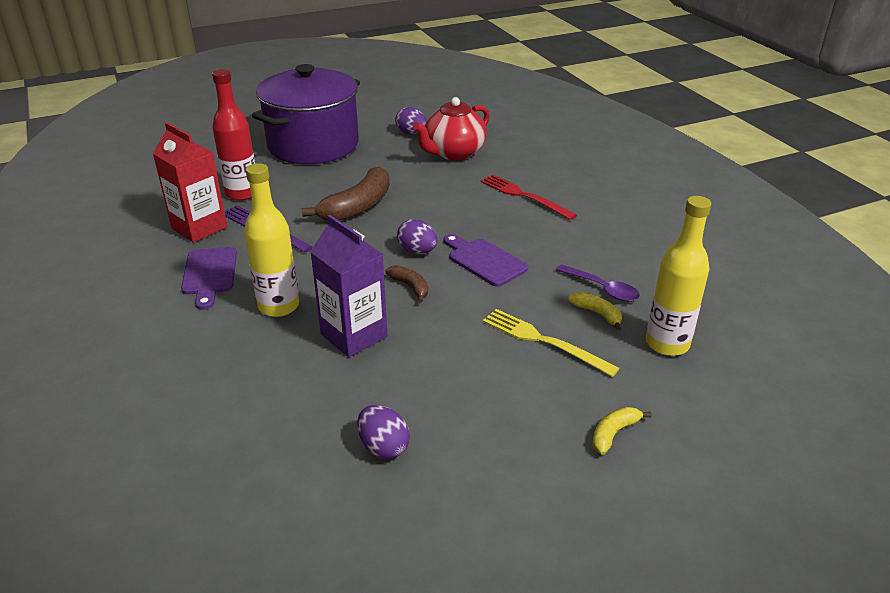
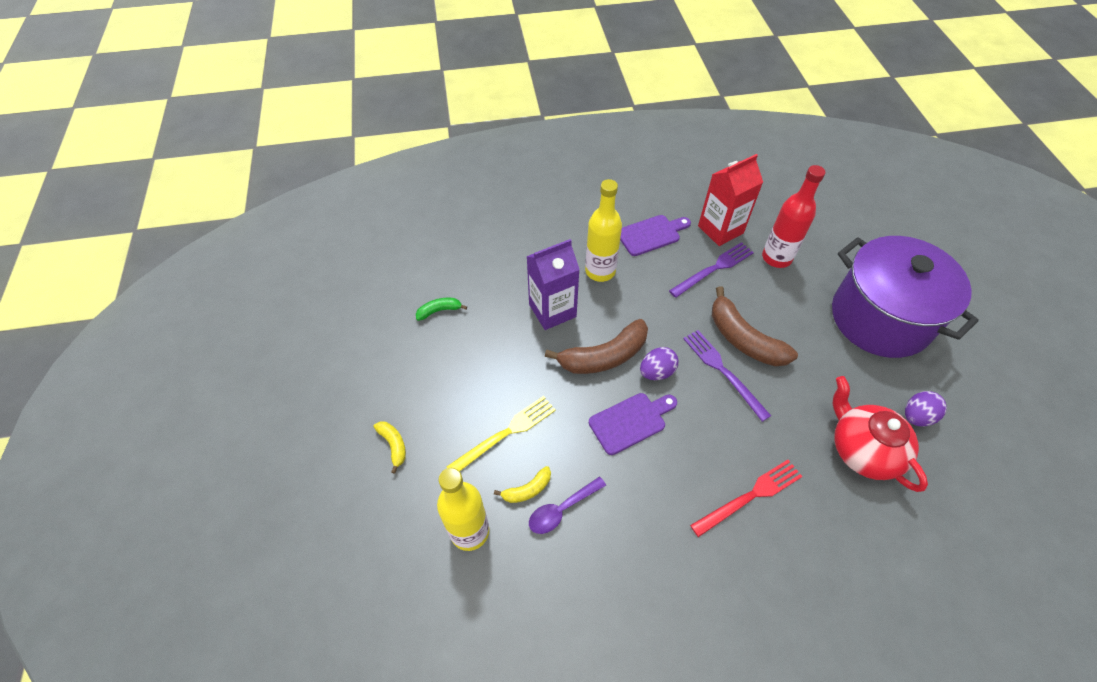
camera: 105 degrees right, 20 degrees up
(209, 274) = (651, 234): purple cutting board -> purple cutting board turned 150 degrees clockwise
(383, 447) = (439, 311): purple egg -> green banana
(401, 215) = (723, 371): none -> purple fork
(410, 287) = (604, 356): brown banana -> brown banana, size x2.02

